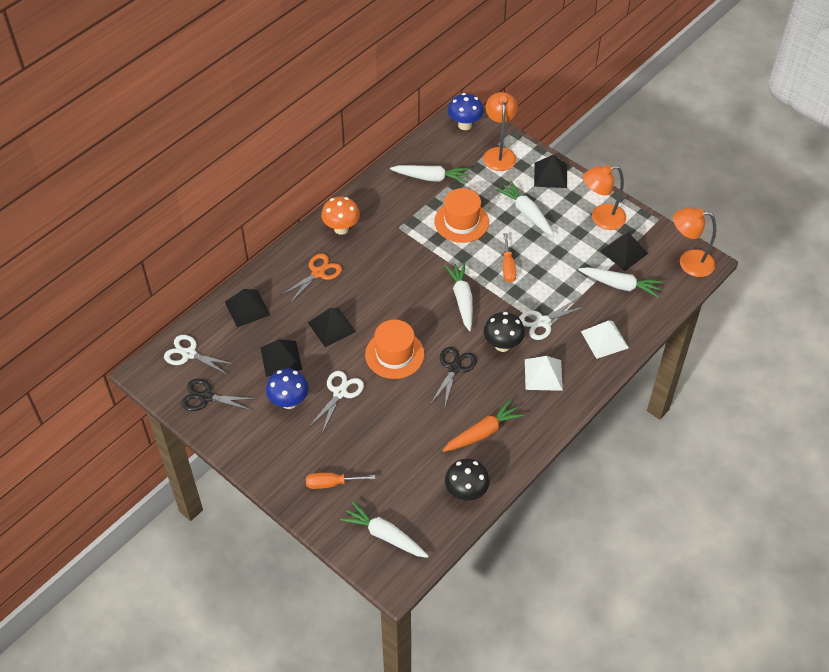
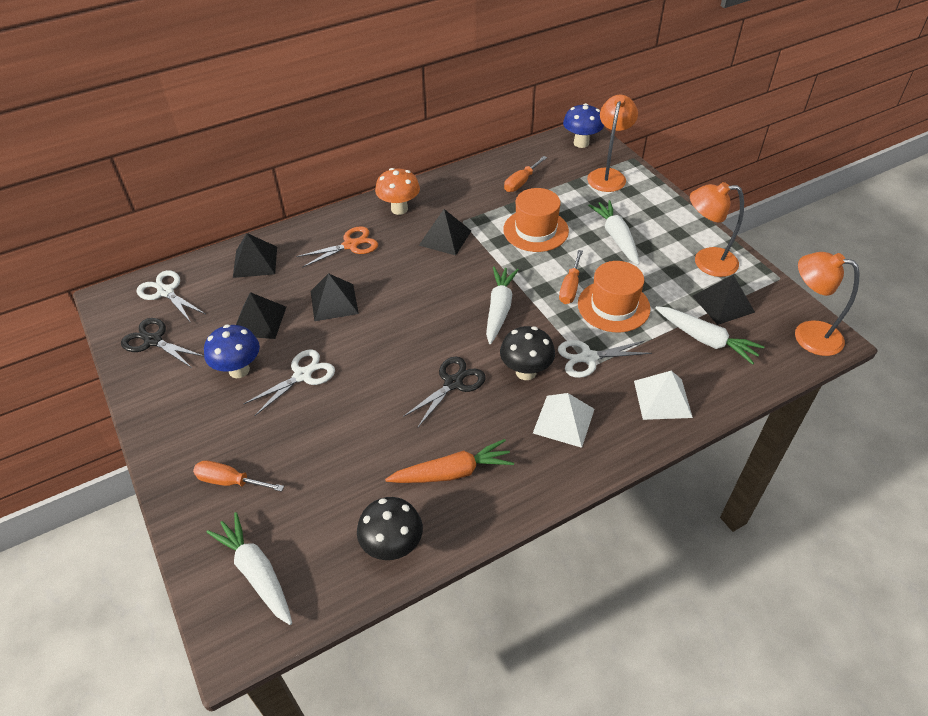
camera: 20 degrees right, 5 degrees down
(394, 354) = (389, 349): orange hat -> orange hat (613, 306)
(431, 178) = (521, 182): white carrot -> orange screwdriver
(550, 175) = (660, 206): black pyramid -> black pyramid (445, 238)

